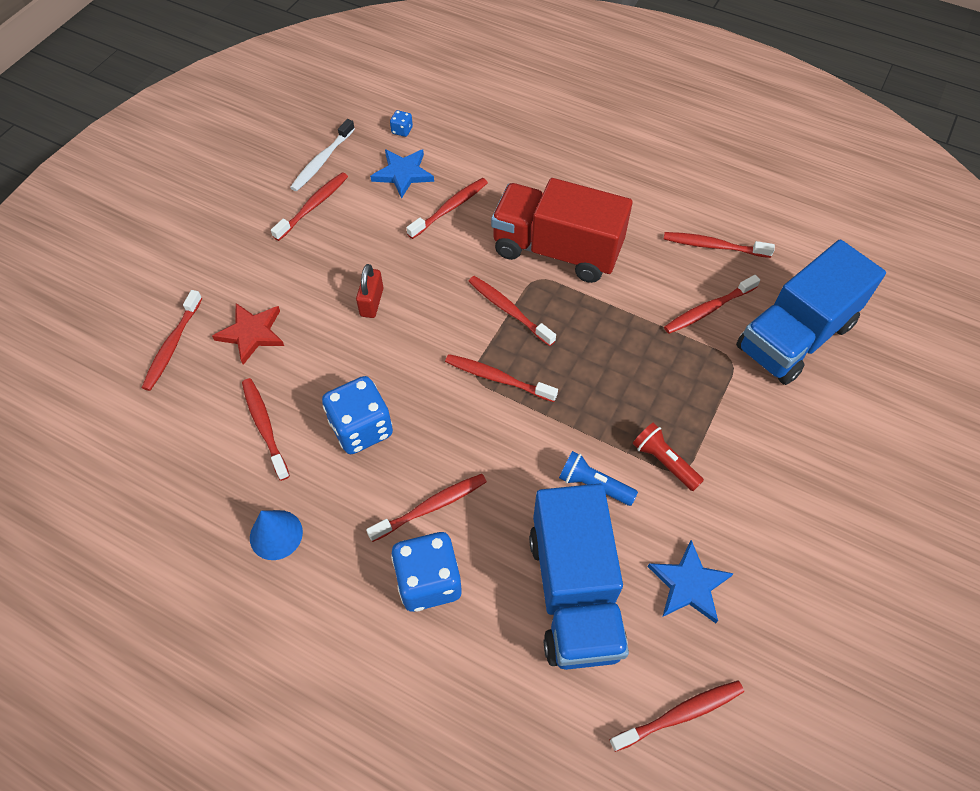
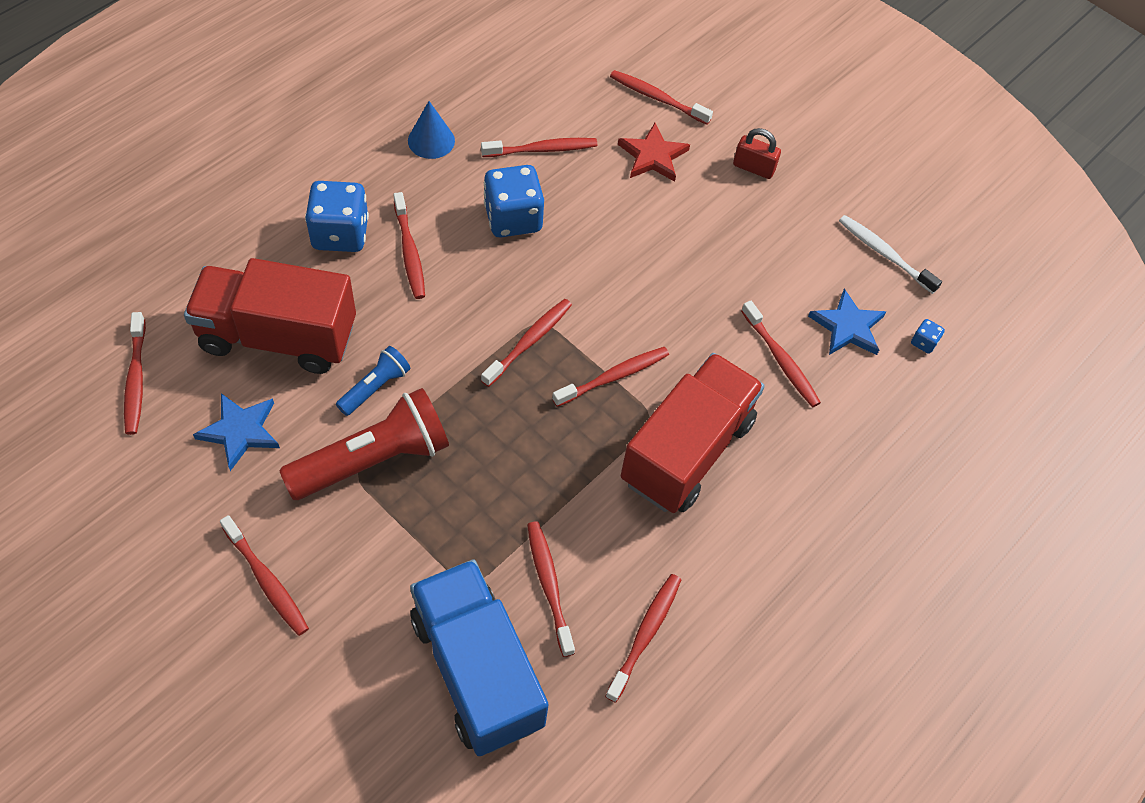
camera: 100 degrees right, 0 degrees up
(313, 206) = (814, 233): red toothbrush -> red toothbrush (267, 581)
(371, 302) = (662, 257): red padlock -> red padlock (753, 168)
(574, 593) = (278, 337): blue truck -> red truck
(664, 462) = (373, 459): red flashlight -> red flashlight, size x1.95

